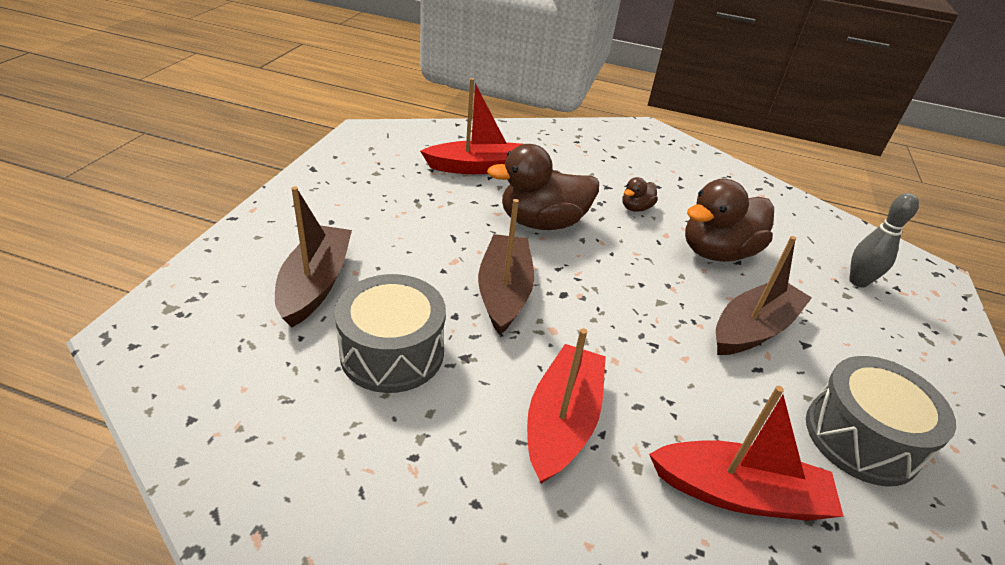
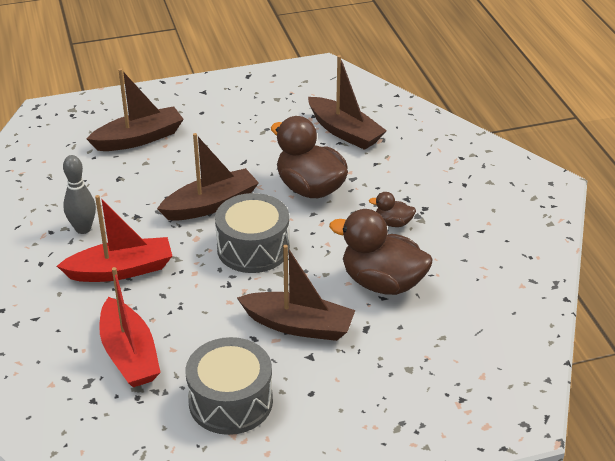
camera: 60 degrees right, 0 degrees up
(392, 352) = (113, 190): grey drum -> grey drum (253, 248)
(477, 167) = (345, 132): red boat -> brown boat
(858, 281) = (440, 372): grey bowling pin -> grey bowling pin (83, 229)

